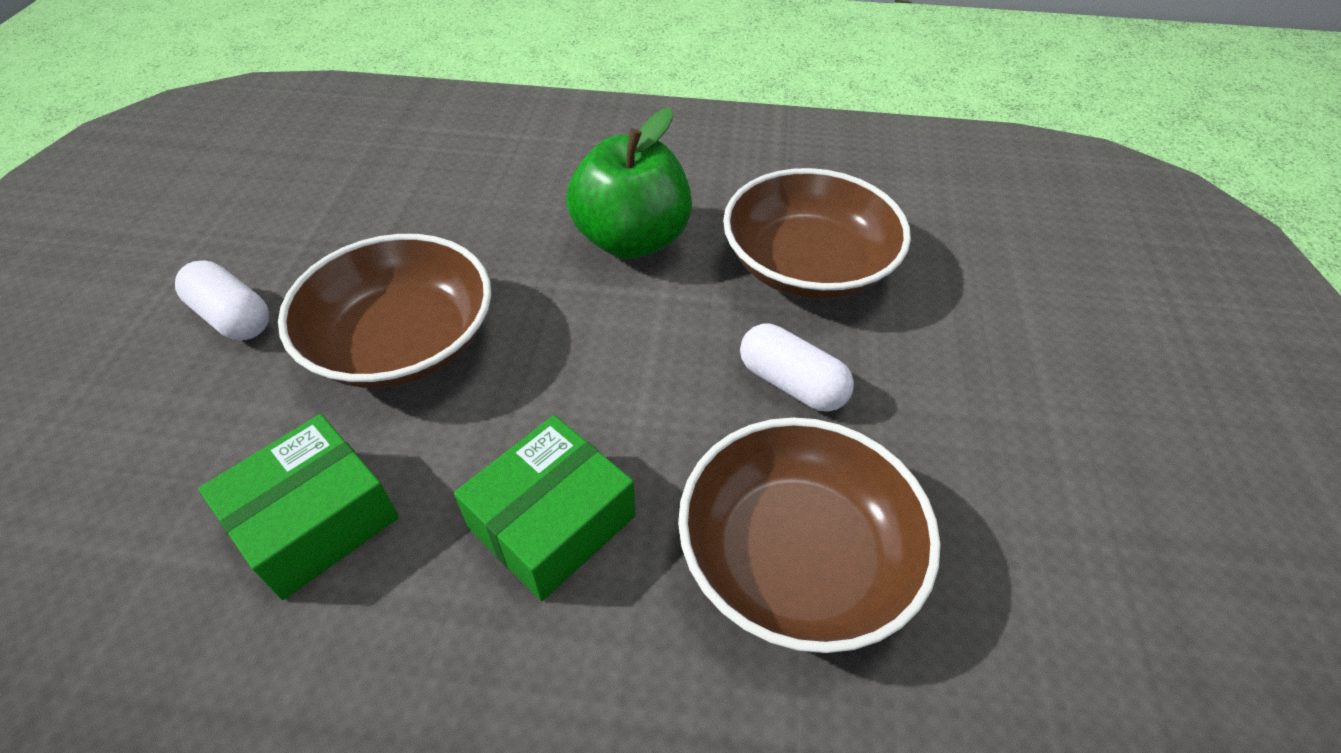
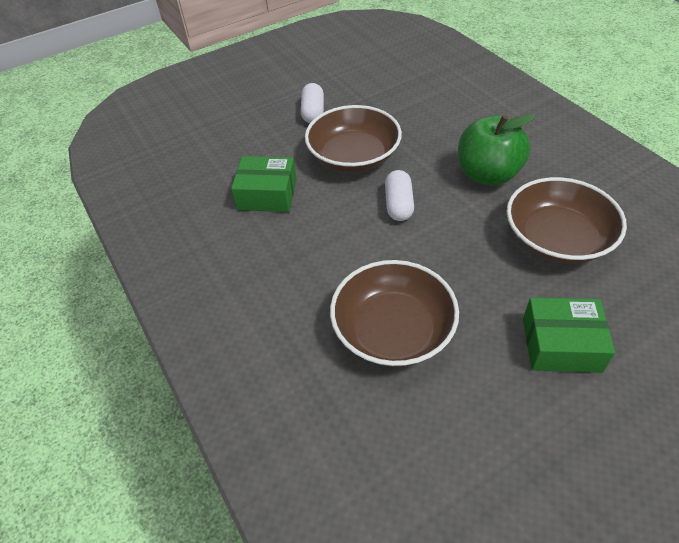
camera: 55 degrees right, 0 degrees up
(552, 521) = (329, 250): green box -> green box (561, 344)
(792, 383) = (477, 276): white capsule -> white capsule (399, 205)

